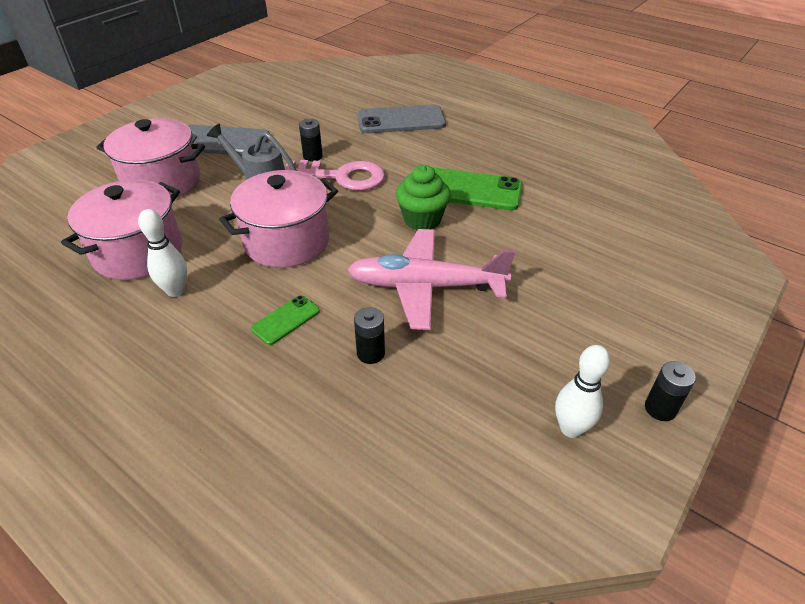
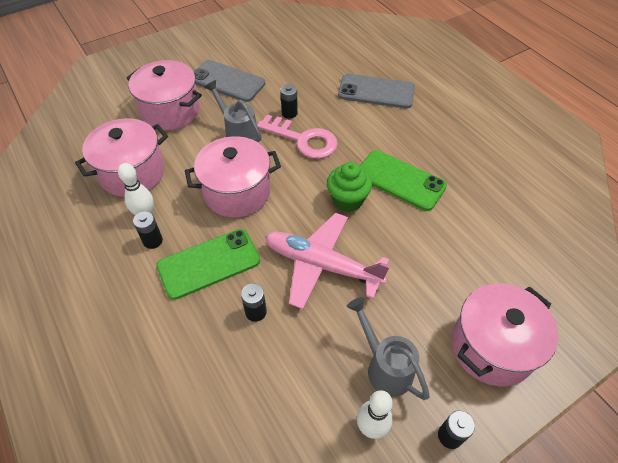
camera: 20 degrees right, 10 degrees up
(199, 315) = (153, 241): none -> black battery
(286, 320) = (209, 263): green phone -> green phone, size x1.93
(551, 364) = (384, 366): none -> grey watering can
(651, 312) = (492, 347): none -> pink pot

